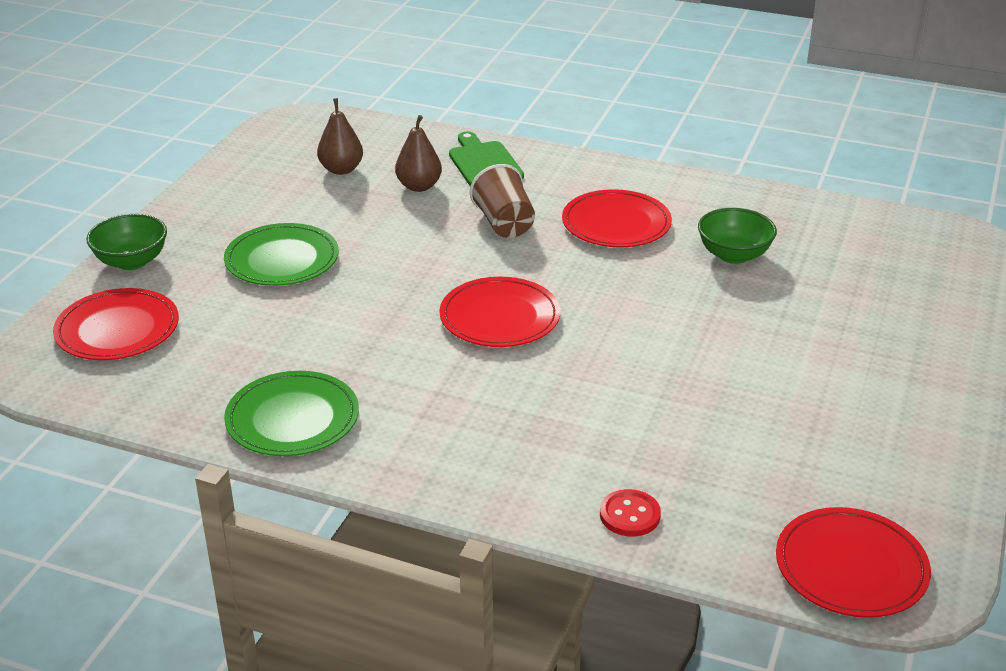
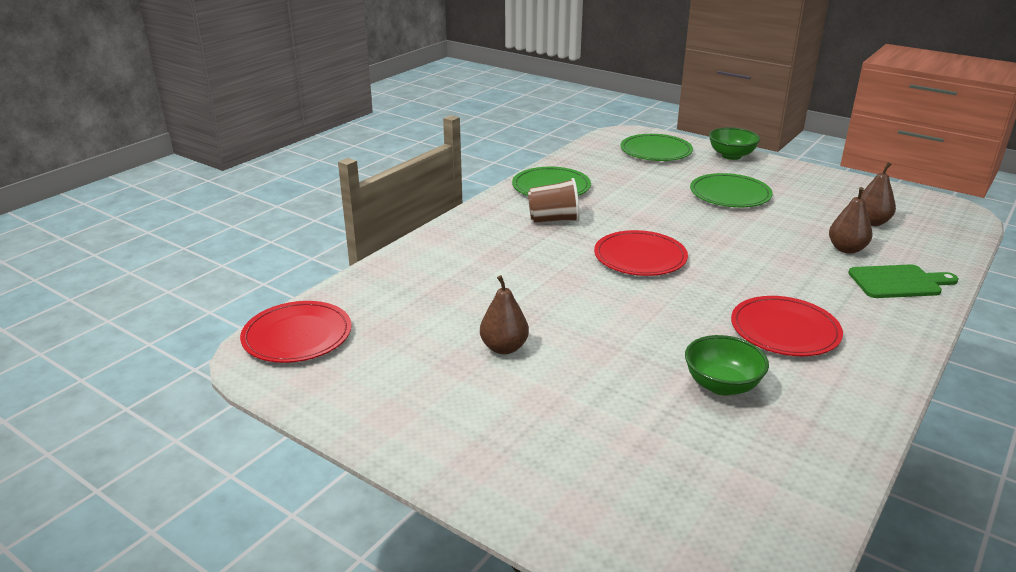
camera: 105 degrees right, 5 degrees down
(117, 329) = (656, 151): red plate -> green plate
(504, 224) = (782, 277): brown cup -> brown cup (553, 220)
(629, 515) = (404, 269): red button -> none
(760, 390) = (504, 348): none -> brown pear

